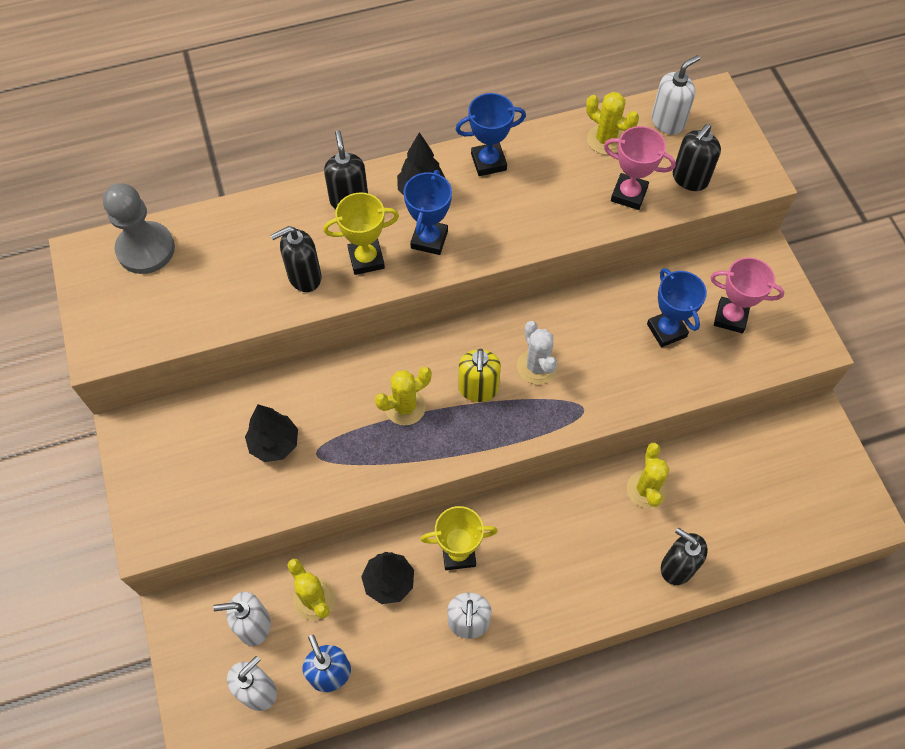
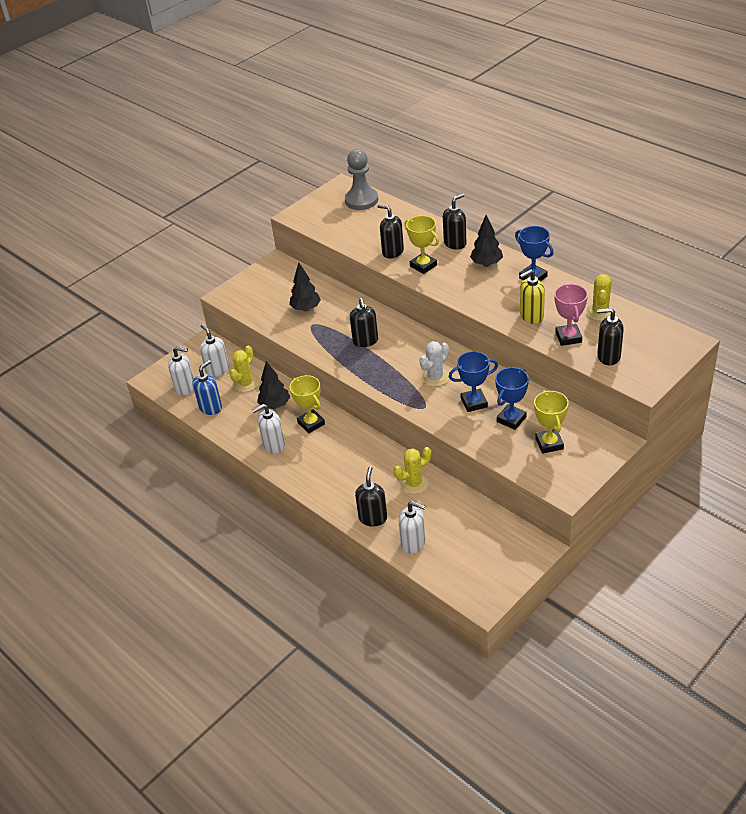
camera: 65 degrees right, 20 degrees down
(405, 407) = (365, 341): yellow cactus -> black soap dispenser
(429, 239) = (457, 280): blue trophy -> blue trophy (474, 403)
(478, 389) = (400, 362): yellow soap dispenser -> yellow soap dispenser (531, 316)
(668, 122) = (644, 331): white soap dispenser -> white soap dispenser (413, 543)
(730, 317) = (549, 443): pink trophy -> yellow trophy

